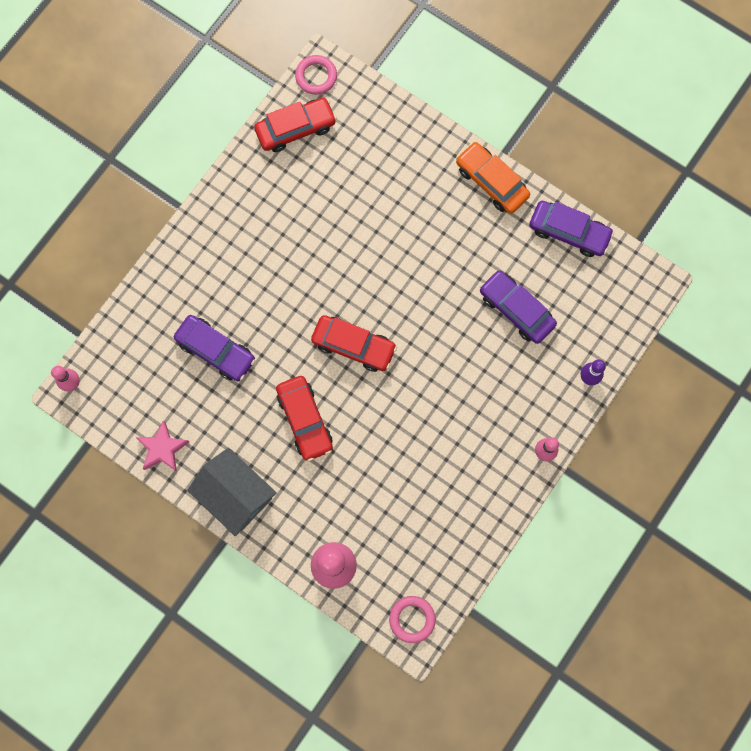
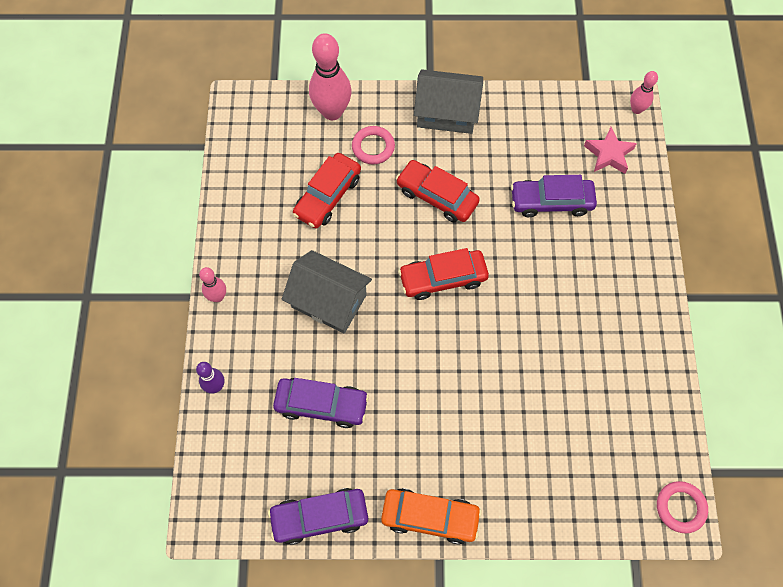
camera: 145 degrees right, 10 degrees down
(162, 449) = (528, 109): pink star -> pink star (608, 154)
(296, 129) = (653, 439): red car -> red car (328, 196)
(412, 619) = (247, 113): pink ring -> pink ring (373, 147)
(456, 388) = (329, 301): none -> grey house

